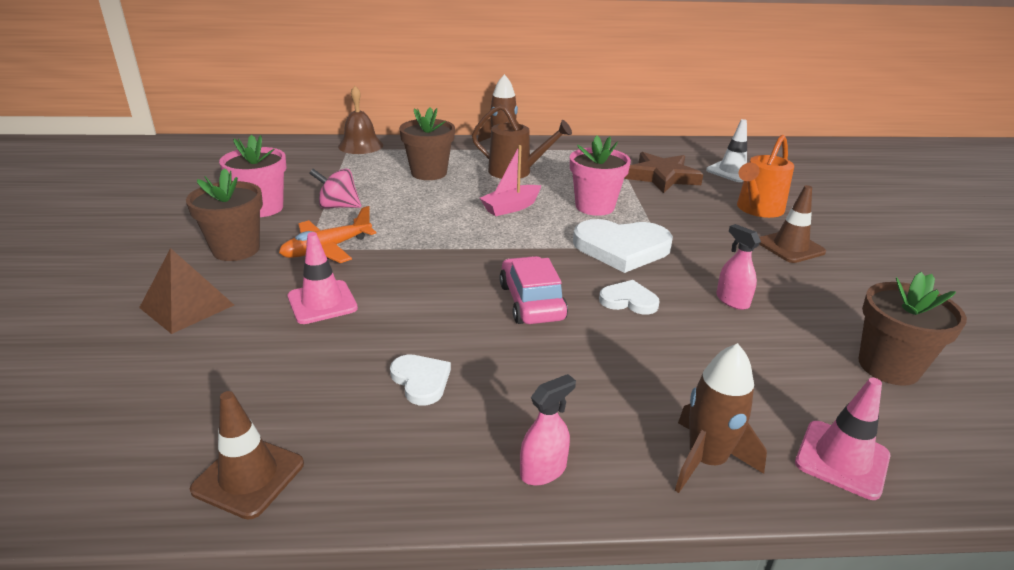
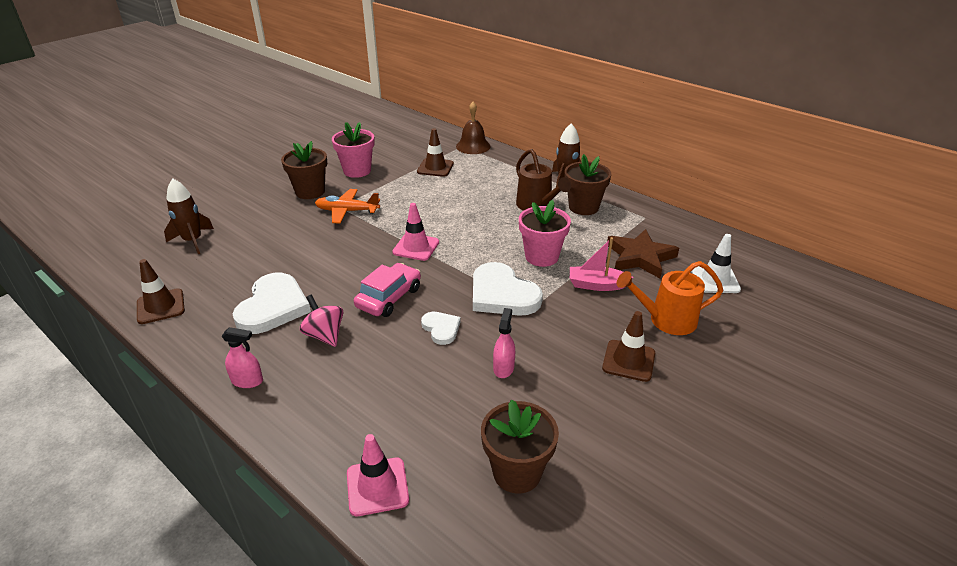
camera: 45 degrees right, 5 degrees up
(187, 306) = (250, 214): brown pyramid -> none
(322, 302) = (299, 241): pink traffic cone -> pink traffic cone (416, 247)
(338, 206) = (393, 186): pink spinning top -> pink spinning top (324, 335)
(355, 175) = (435, 168): none -> brown traffic cone
(421, 381) = (273, 307): white heart -> white heart, size x1.90
(429, 173) = (480, 183): brown flower pot -> brown flower pot (583, 207)
(511, 207) = (486, 231): pink boat -> pink boat (597, 285)
(706, 460) = (315, 432): brown rocket -> brown rocket (193, 241)

